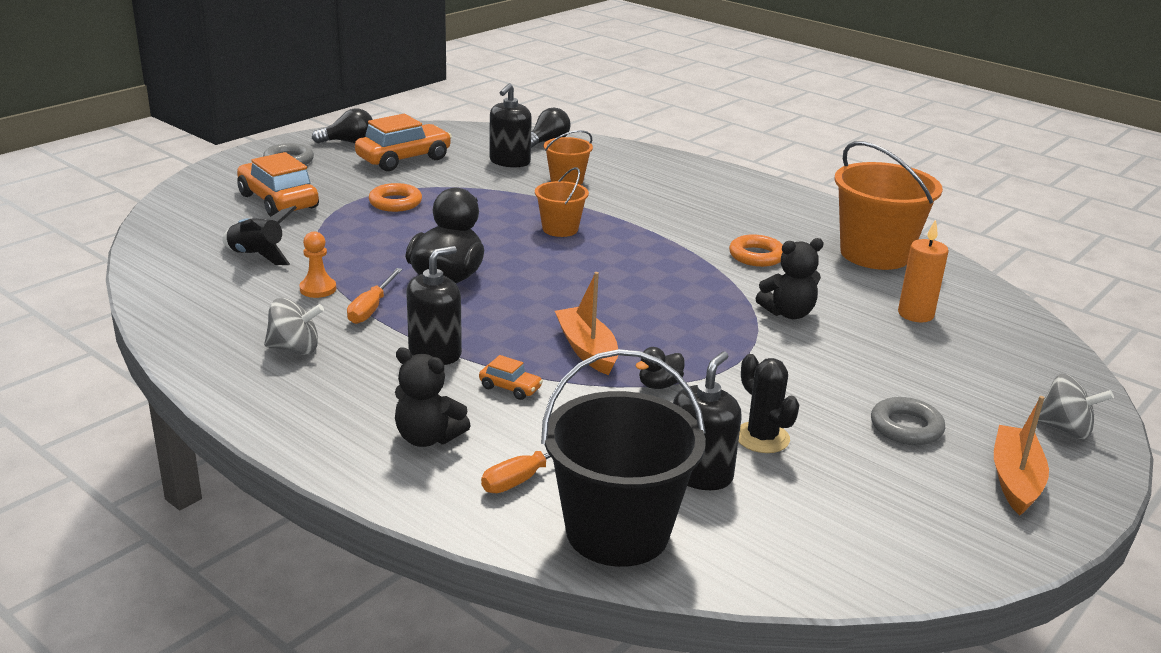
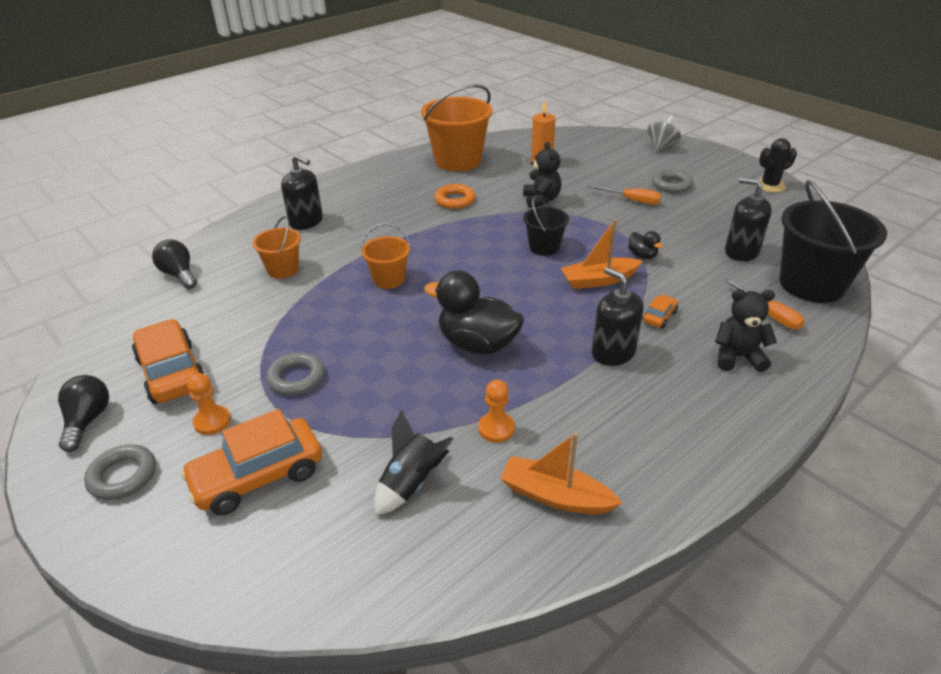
camera: 80 degrees left, 10 degrees up
(295, 349) = (617, 438): grey spinning top -> none
(343, 179) = (212, 421): none -> orange pawn
(371, 308) = (536, 390): orange screwdriver -> orange screwdriver (632, 200)
(395, 202) = (296, 378): orange ring -> grey ring
(428, 438) = (737, 357): black teddy bear -> black teddy bear turned 120 degrees counterclockwise
(509, 162) = (219, 300): black soap dispenser -> black soap dispenser (306, 222)
(657, 314) = (544, 247): none -> black bucket
(762, 438) = (695, 228): black cactus -> black cactus (769, 185)
(1015, 479) = (712, 167): orange boat -> orange boat (555, 496)

